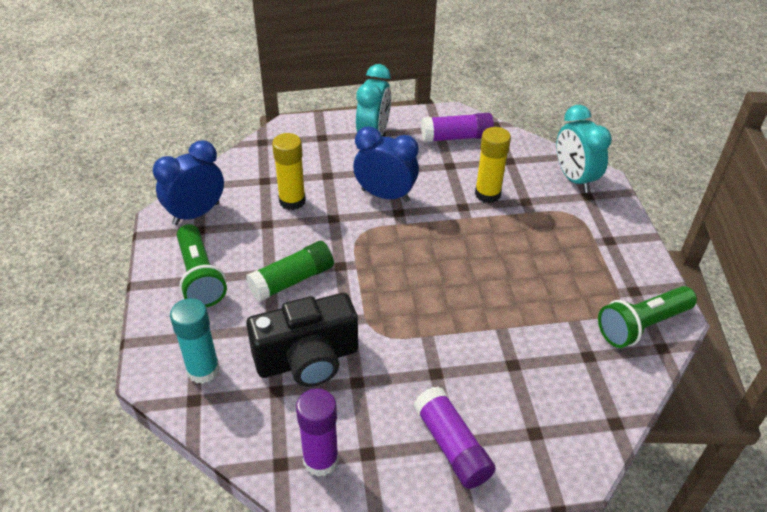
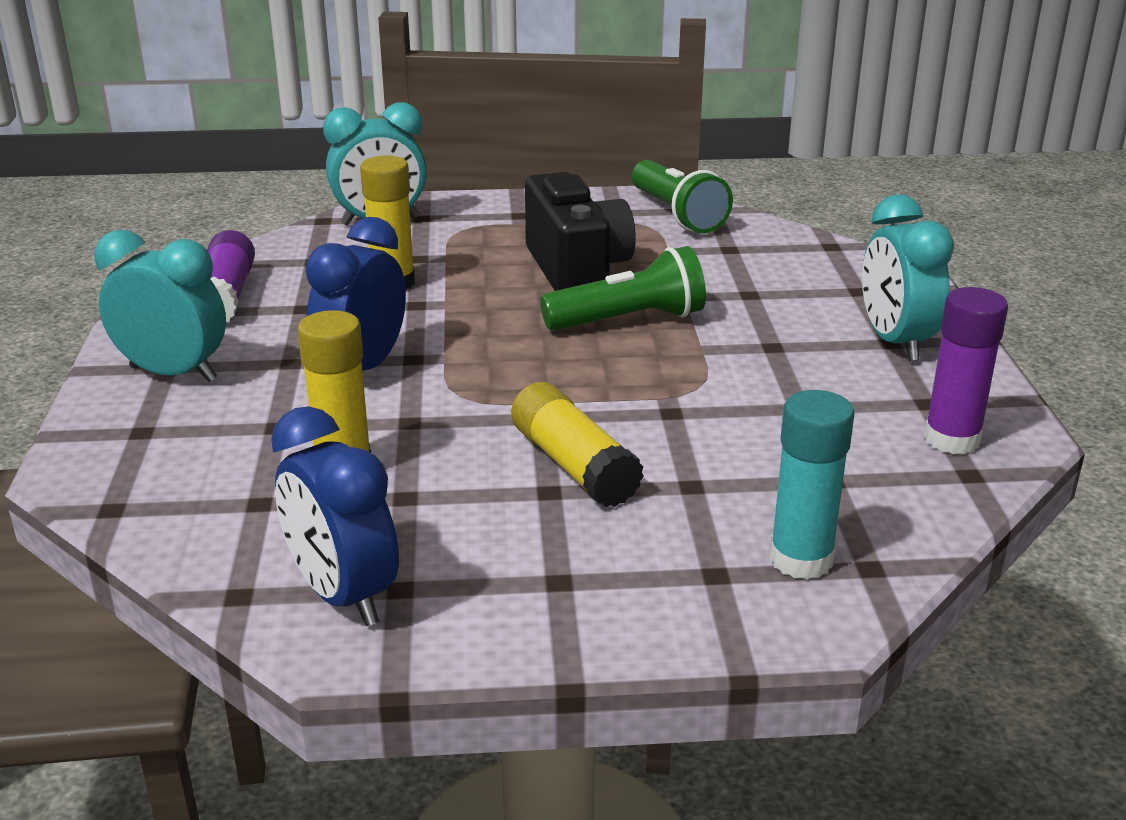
camera: 85 degrees left, 15 degrees down
(200, 277) = (554, 577): green flashlight -> green flashlight (629, 320)
(292, 280) = (574, 466): green glue stick -> yellow glue stick
(307, 359) = (762, 450): black camera -> black camera (576, 271)
(452, 446) = (895, 342): purple glue stick -> turquoise clock

